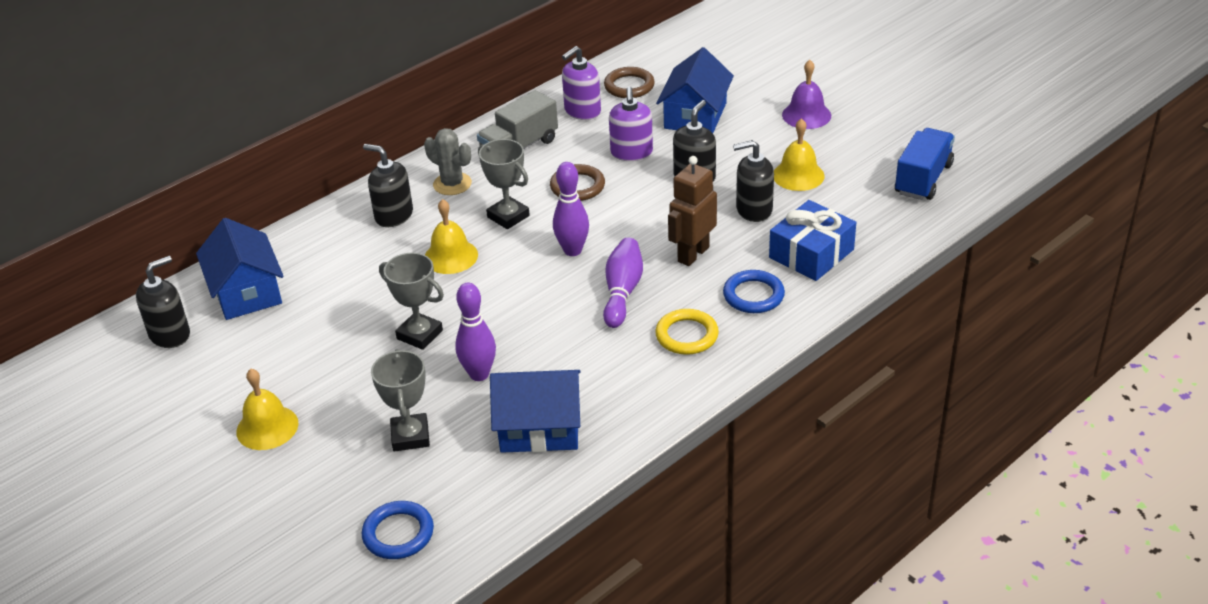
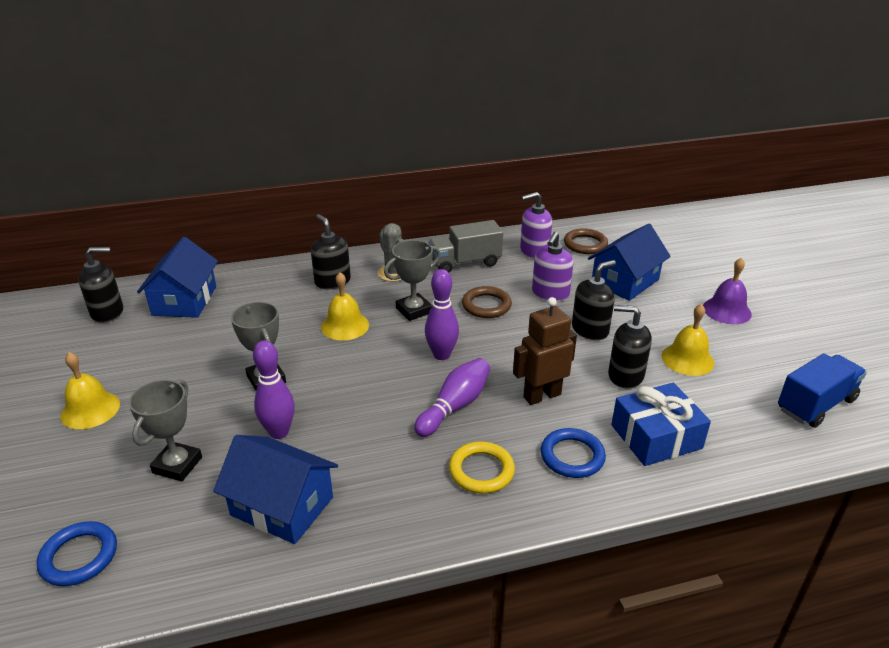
camera: 25 degrees right, 5 degrees down
(508, 216) = (414, 310): grey trophy -> grey trophy turned 75 degrees clockwise

